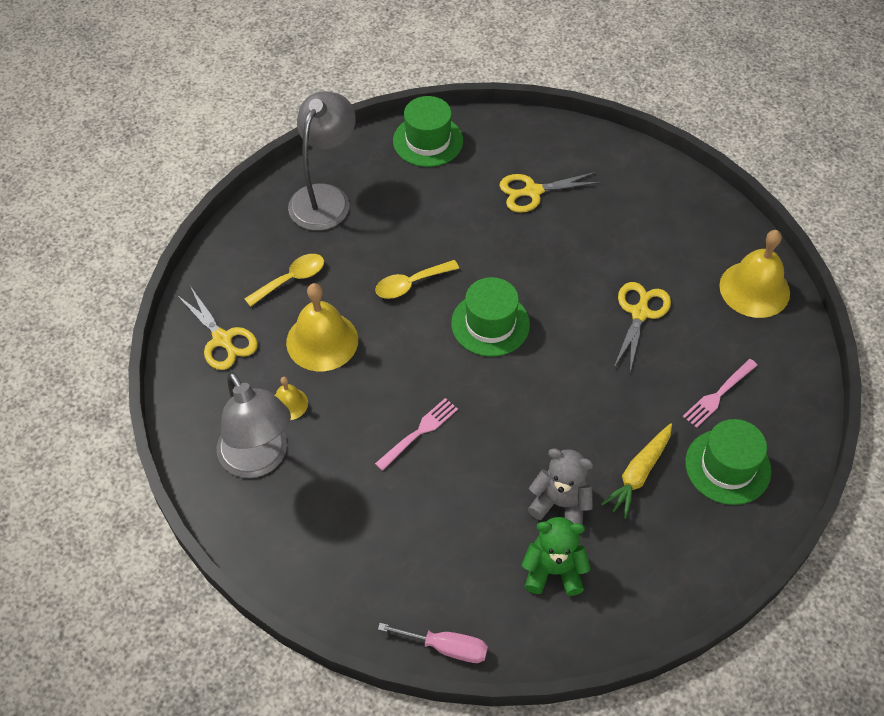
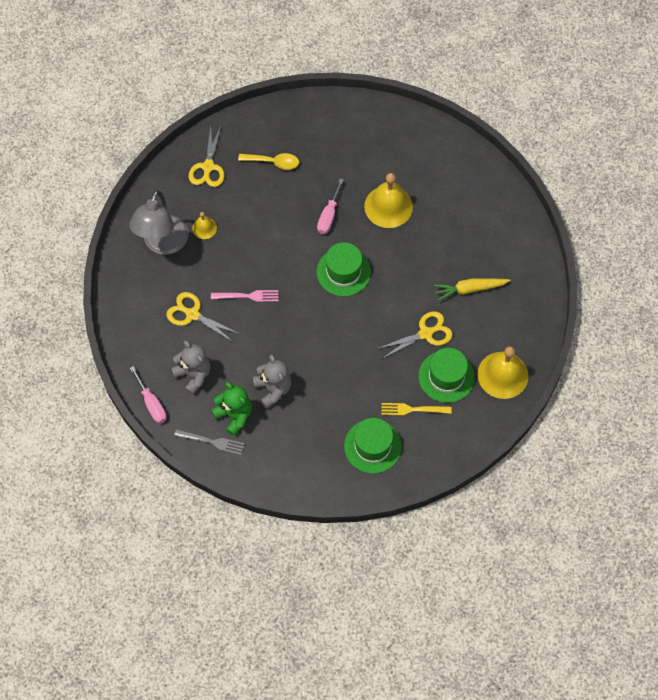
camera: 45 degrees right, 10 degrees up
(322, 341) = (253, 209): yellow bell -> yellow bell (388, 206)
(325, 197) = (339, 129): grey lamp -> none
(411, 284) = (328, 216): yellow spoon -> pink screwdriver
(428, 141) = (430, 140): green hat -> green hat (446, 376)
(457, 569) = (193, 375): none -> grey teddy bear
(533, 191) = (451, 218): yellow scissors -> yellow scissors (192, 314)
(563, 623) = (212, 442): none -> grey fork
(638, 474) = (326, 410): yellow carrot -> yellow carrot (470, 289)
(718, 394) = (413, 409): pink fork -> yellow fork

